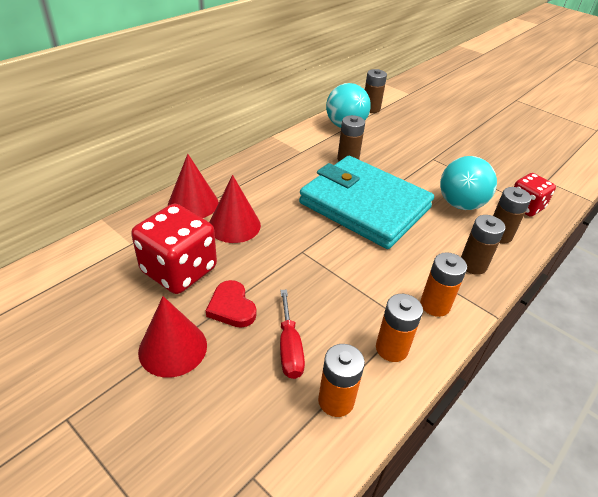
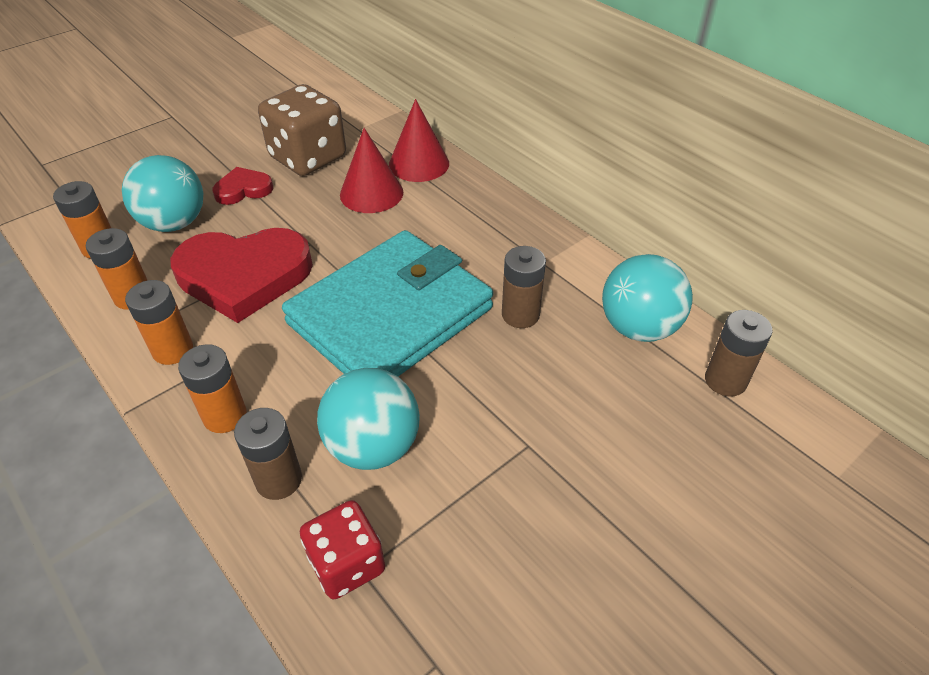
camera: 100 degrees right, 5 degrees up
(173, 348) = (210, 157): red cone -> none
(179, 270) = (308, 157): red dice -> brown dice
(289, 348) = (174, 223): red screwdriver -> turquoise ball
(348, 282) = (244, 276): none -> red heart
(473, 265) = (225, 416): brown battery -> orange battery

